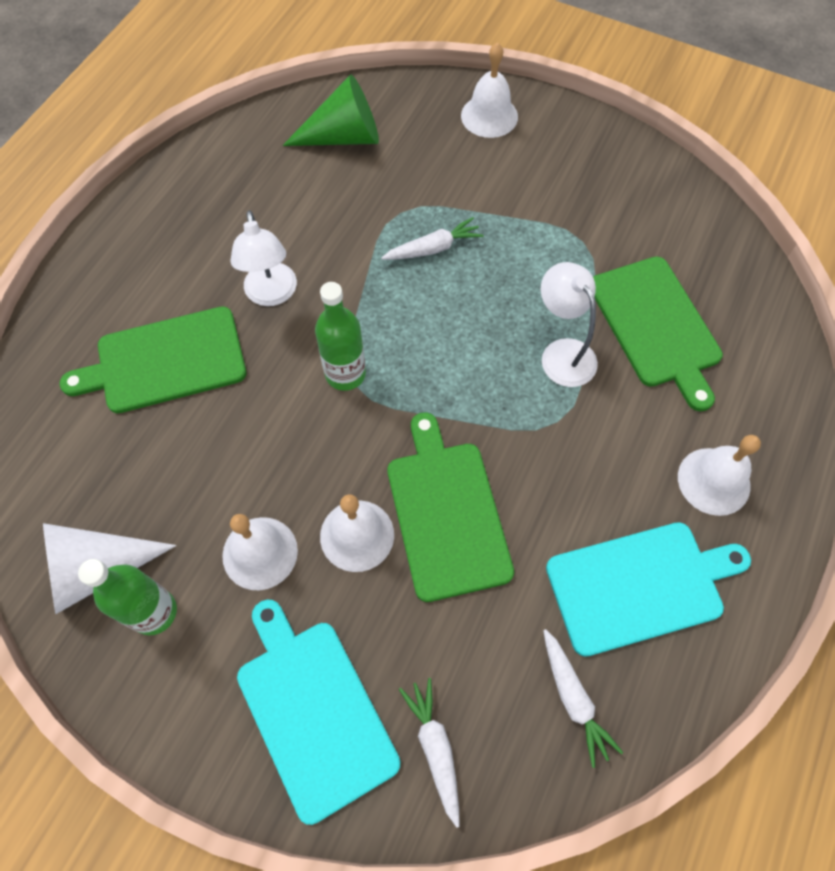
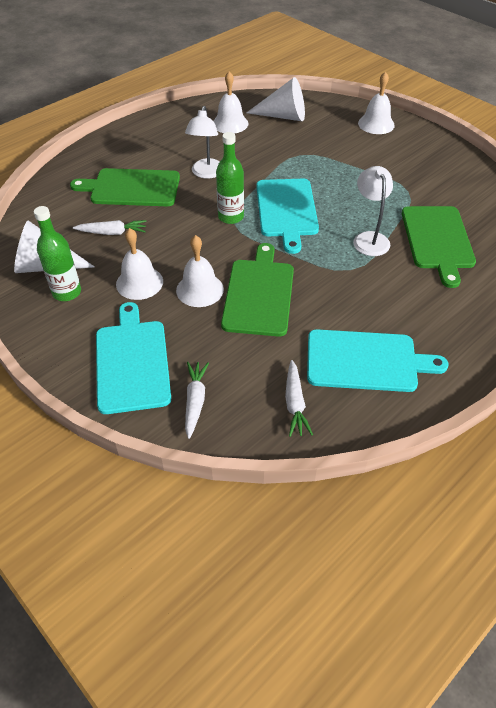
camera: 20 degrees right, 15 degrees down
(343, 137) = (283, 116): green cone -> white cone
(424, 334) = (287, 210): none -> turquoise cutting board
(433, 248) = (312, 174): white carrot -> white carrot (112, 232)
(714, 481) = (441, 323): white bell -> white bell (230, 123)

